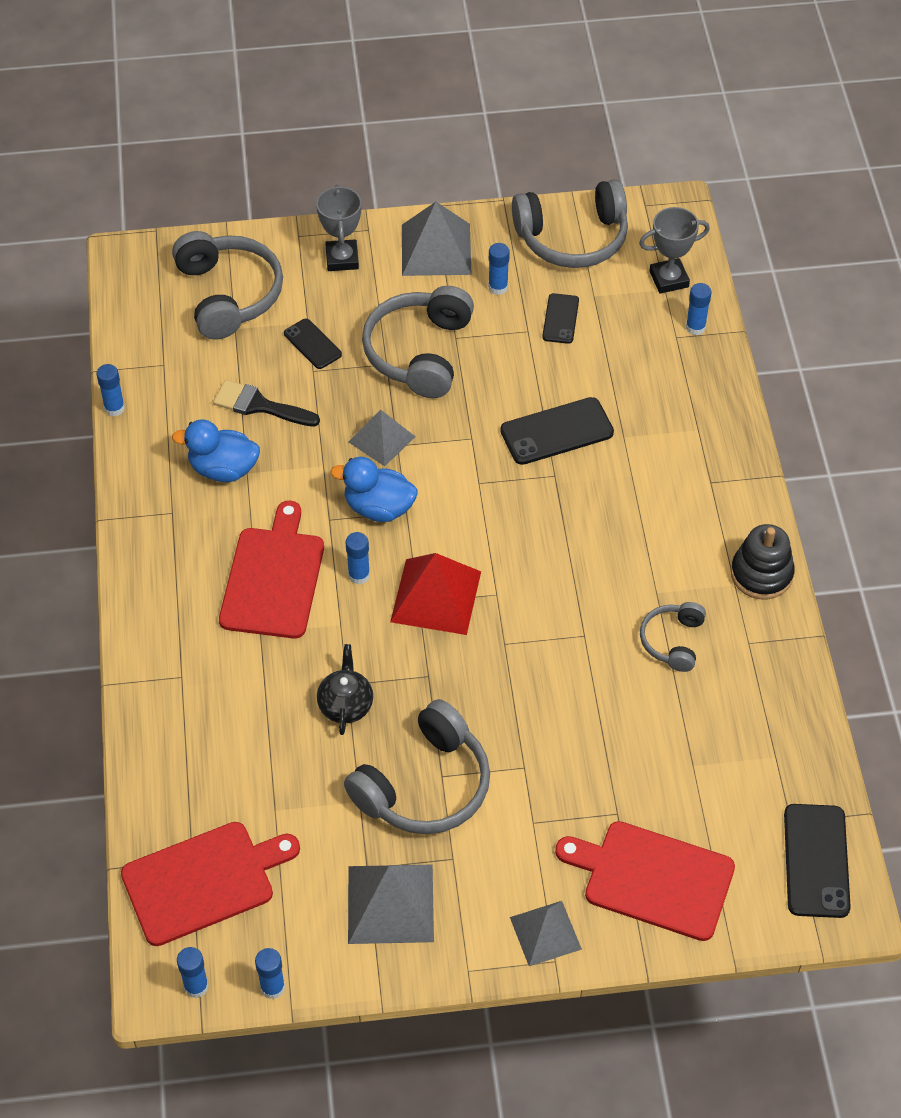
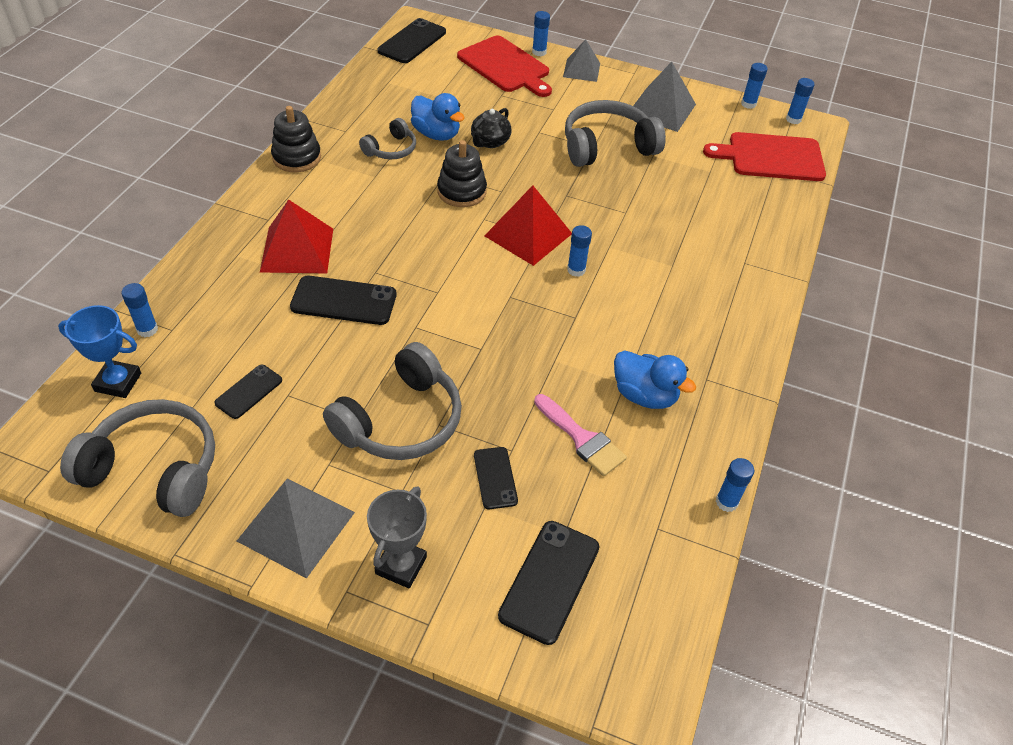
camera: 155 degrees left, 5 degrees down
(229, 294) = (549, 581): grey headphones -> black phone
(259, 405) = (582, 439): black brush -> pink brush
(274, 578) = (643, 295): red cutting board -> none
(345, 705) = (633, 202): black teapot -> black teapot (490, 142)
(378, 508) = (530, 308): blue duck -> blue duck (436, 134)
(382, 439) = (490, 359): grey pyramid -> none
(498, 287) = (274, 451): blue glue stick -> blue glue stick (539, 52)
(546, 619) = (461, 191): none -> black stacking toy
(648, 462) = (297, 250): none -> red pyramid
(669, 279) = (118, 382): grey trophy -> blue trophy

